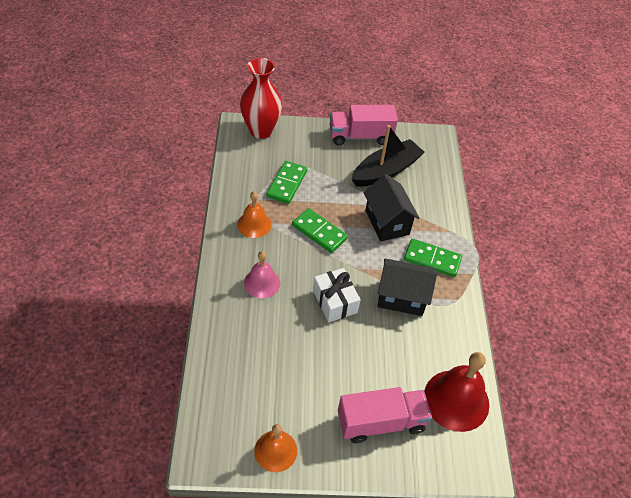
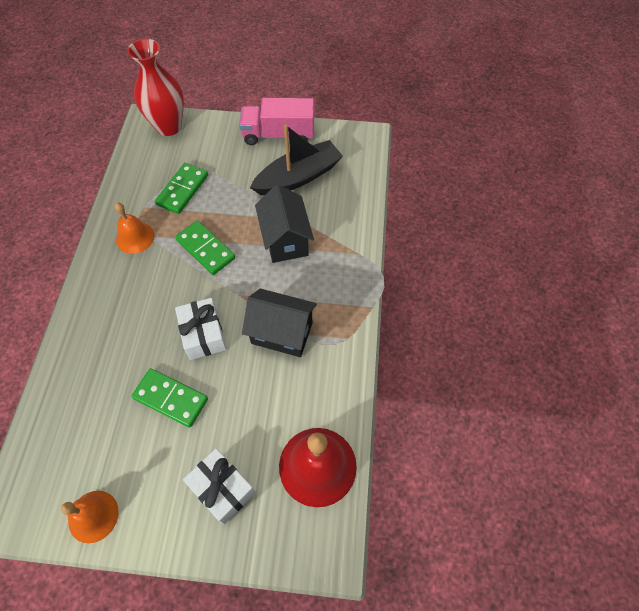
camera: 10 degrees right, 10 degrees up
(262, 283) = (127, 308): pink bell -> none
(381, 422) = (222, 489): pink truck -> white gift
(432, 259) = (328, 287): green domino -> green domino (170, 398)

